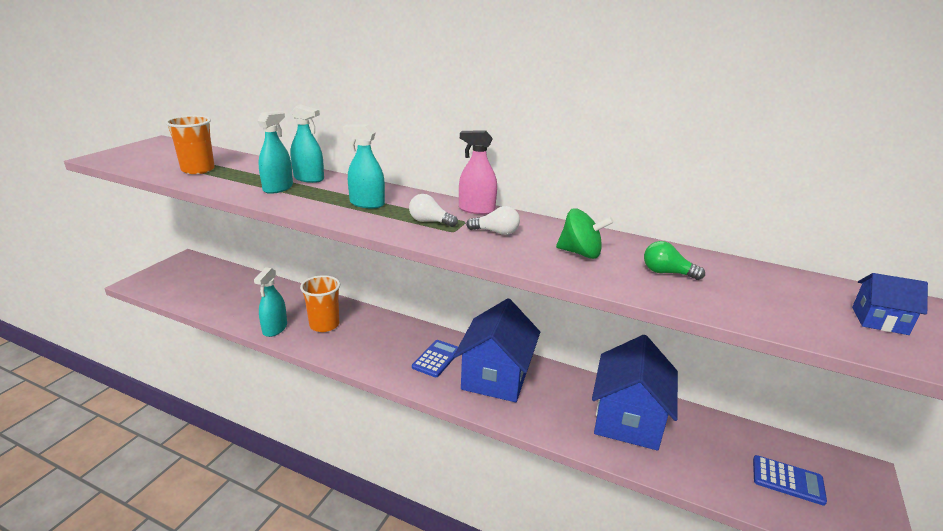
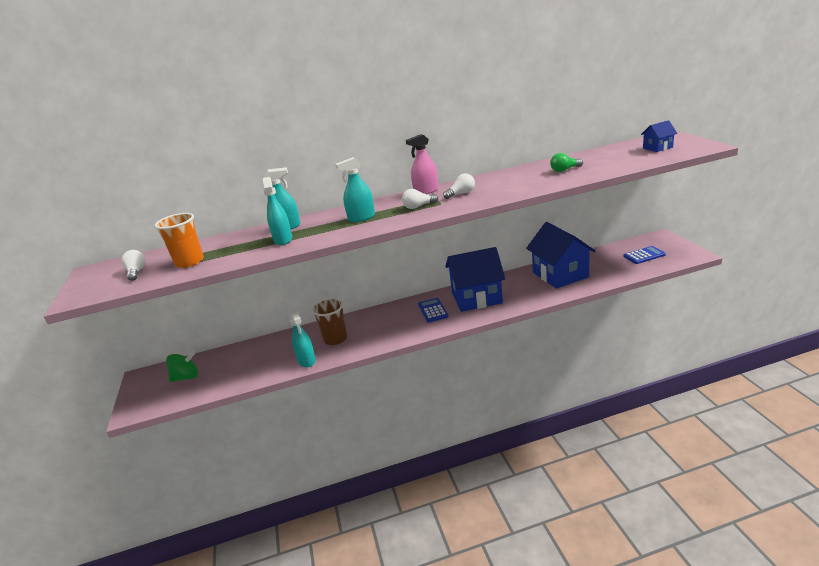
camera: 35 degrees left, 0 degrees up
(164, 158) = (136, 272): none -> white light bulb
(324, 325) = (335, 339): orange cup -> brown cup
(496, 377) = (476, 298): blue house -> blue house turned 75 degrees counterclockwise
(580, 253) = (517, 181): green spinning top -> green spinning top (186, 377)

